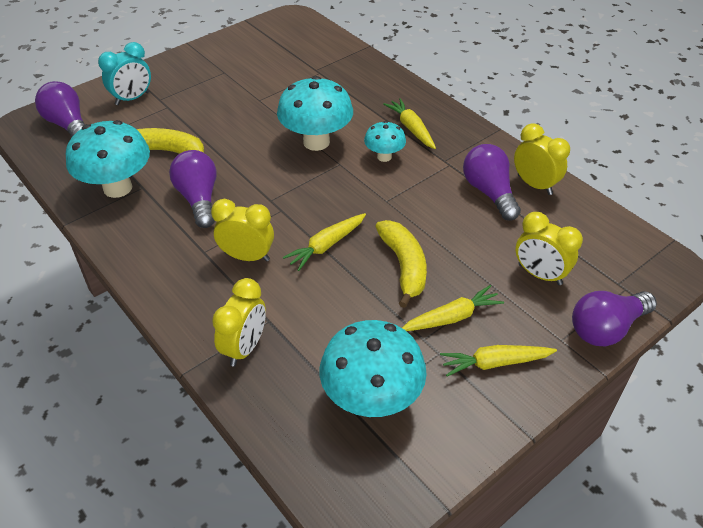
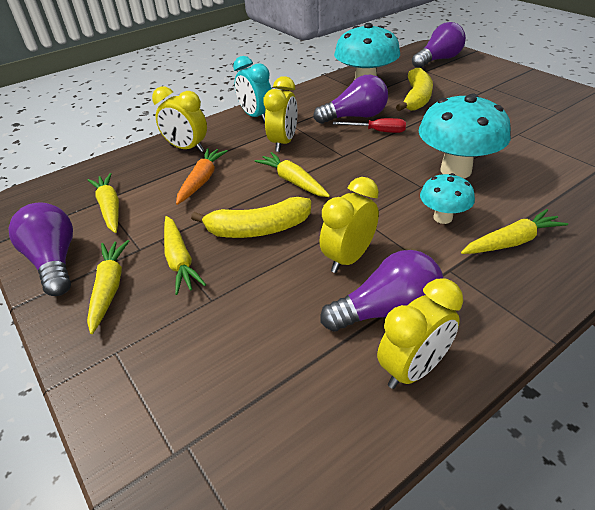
camera: 95 degrees right, 5 degrees down
(132, 99) = (486, 77): turquoise clock -> turquoise clock (256, 116)
(236, 183) = (377, 131): none -> red screwdriver
(320, 321) = (202, 181): none -> orange carrot
(371, 399) = (110, 208): turquoise mushroom -> yellow carrot
(539, 274) = (224, 346): yellow clock -> yellow clock (348, 258)
(606, 328) = (112, 408): purple light bulb -> purple light bulb (54, 261)

